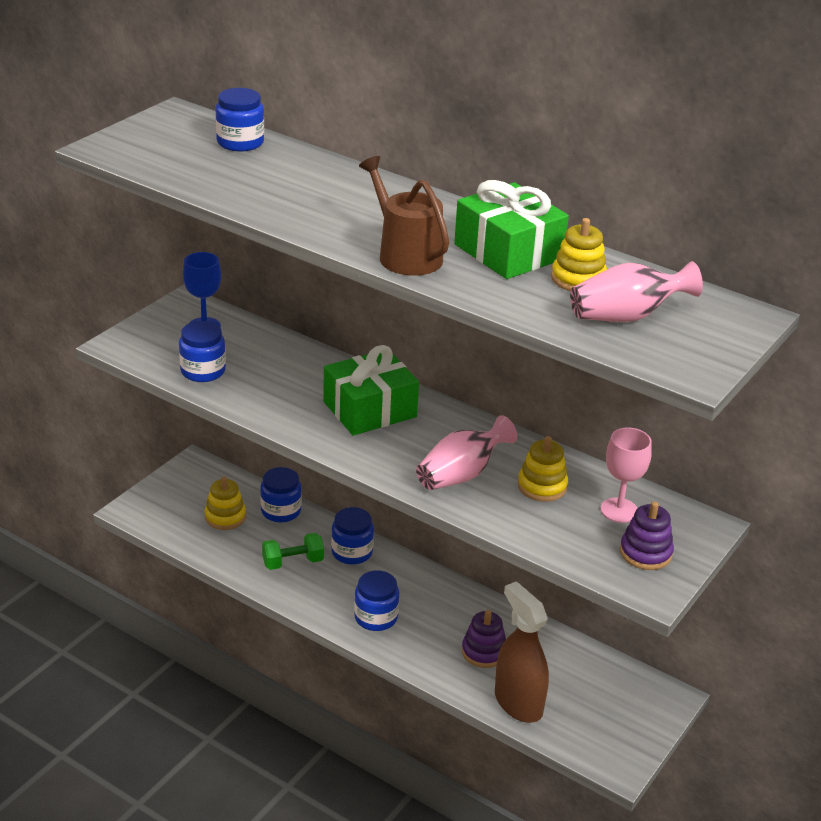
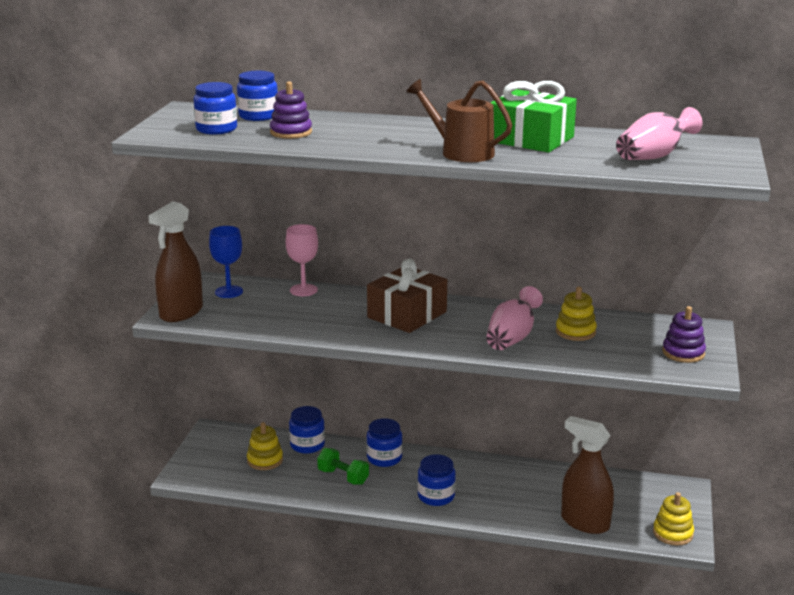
camera: 20 degrees left, 10 degrees down
(135, 342) = (181, 313): none -> brown spray bottle
(203, 371) = (254, 319): blue jar -> blue jar (216, 129)
(293, 562) = (343, 477): green dumbbell -> green dumbbell turned 75 degrees clockwise
(369, 409) = (407, 315): green gift -> brown gift
(484, 652) = (534, 496): purple stacking toy -> purple stacking toy (291, 132)
(578, 279) = (596, 144): yellow stacking toy -> yellow stacking toy (673, 533)
(619, 510) = (641, 333): pink goblet -> pink goblet (303, 290)

